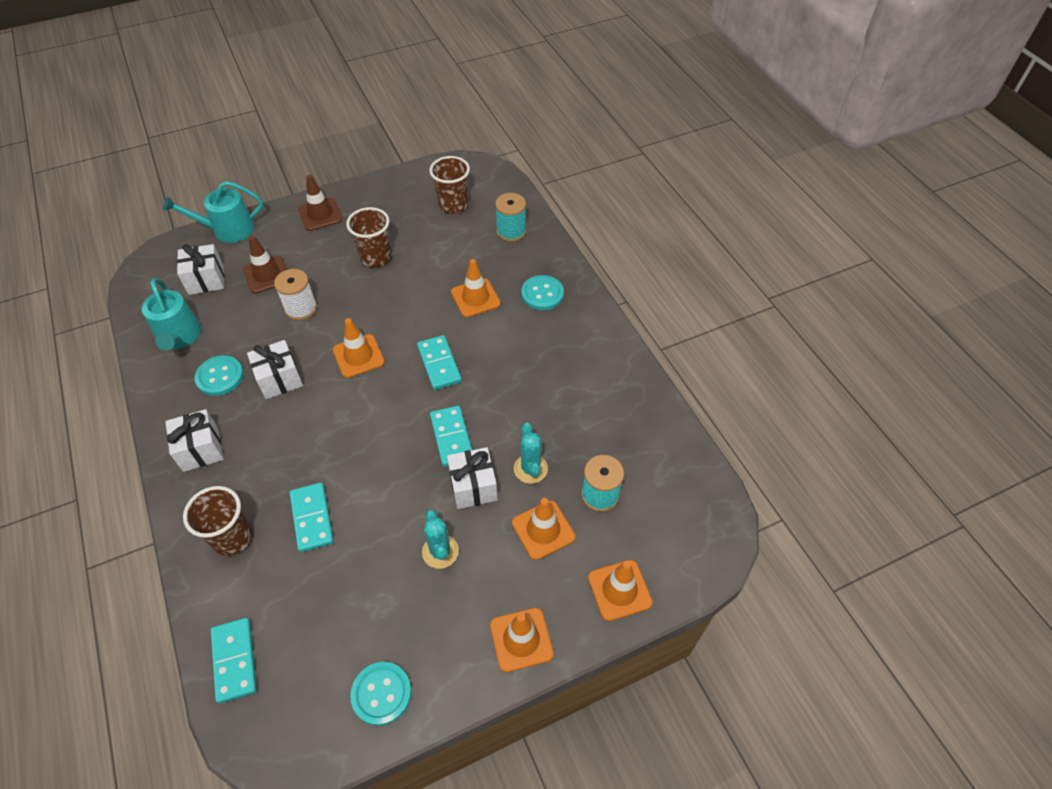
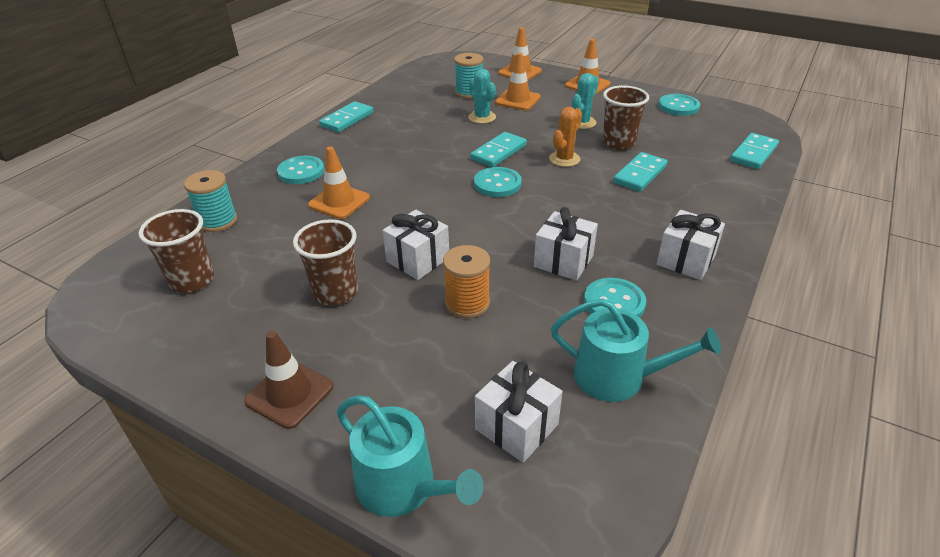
camera: 125 degrees left, 15 degrees down
(179, 337) = (618, 377): turquoise watering can -> turquoise watering can turned 75 degrees clockwise
(232, 538) = (707, 198): brown cup -> brown cup (618, 143)
(266, 275) = (448, 369): brown traffic cone -> none
(301, 308) = (467, 303): white spool -> orange spool
(358, 356) = (481, 230): orange traffic cone -> none
(392, 479) = (564, 159): none -> orange cactus
(404, 403) = (497, 184): none -> turquoise button
(439, 364) = (438, 186): turquoise domino -> turquoise domino (347, 119)
(473, 486) = (523, 130): white gift -> white gift (418, 260)
(530, 469) = (482, 117): turquoise cactus -> turquoise cactus turned 75 degrees counterclockwise

